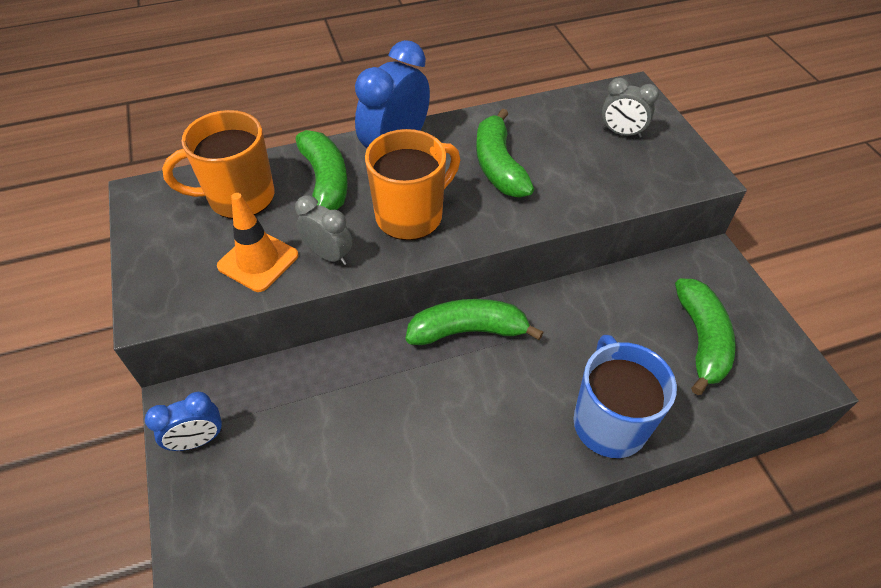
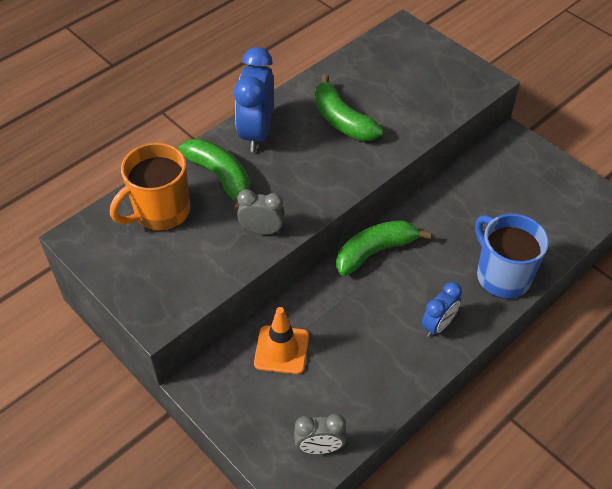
camera: 25 degrees left, 0 degrees up
(198, 440) = (231, 402): blue clock -> blue clock (438, 325)
(258, 261) = (212, 254): orange traffic cone -> orange traffic cone (281, 350)
(411, 216) = (302, 180): orange mug -> none
(621, 133) = (414, 65): grey clock -> grey clock (319, 447)
(701, 340) = (532, 199): green banana -> none

